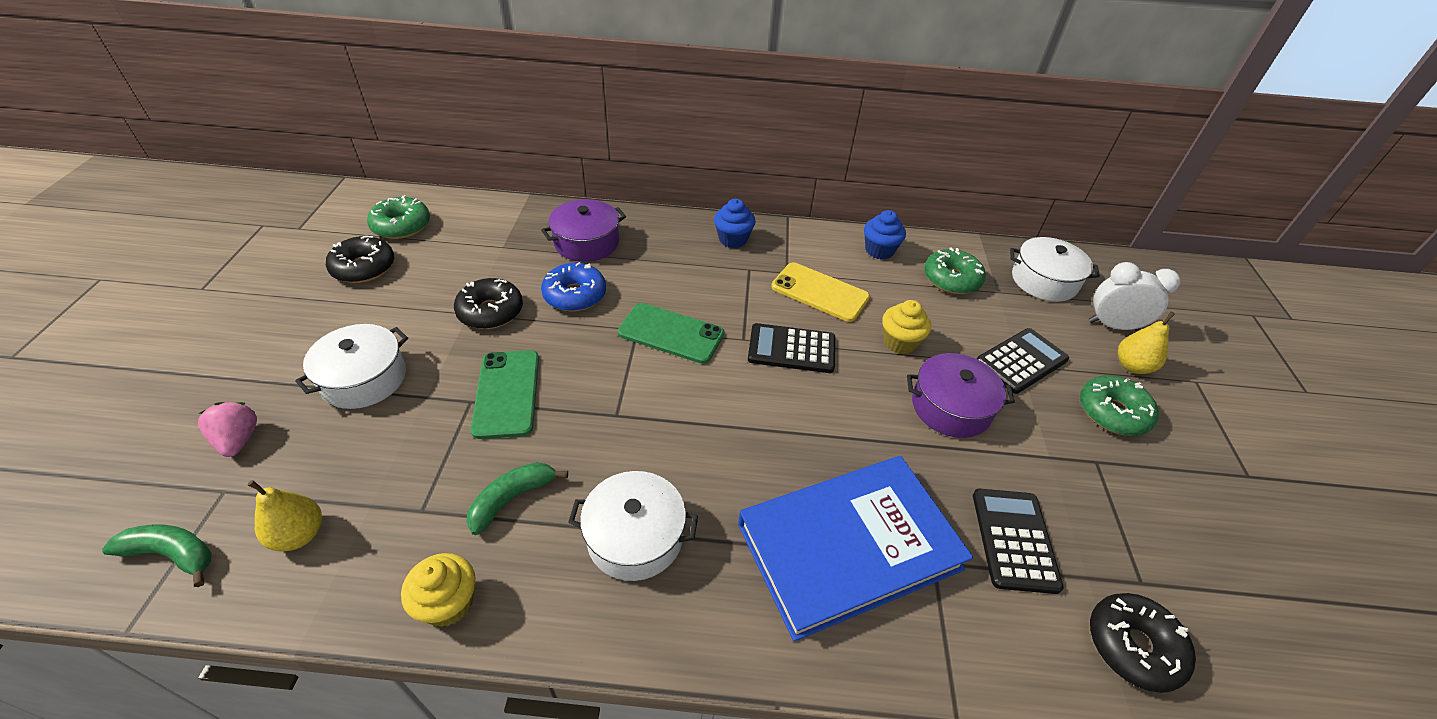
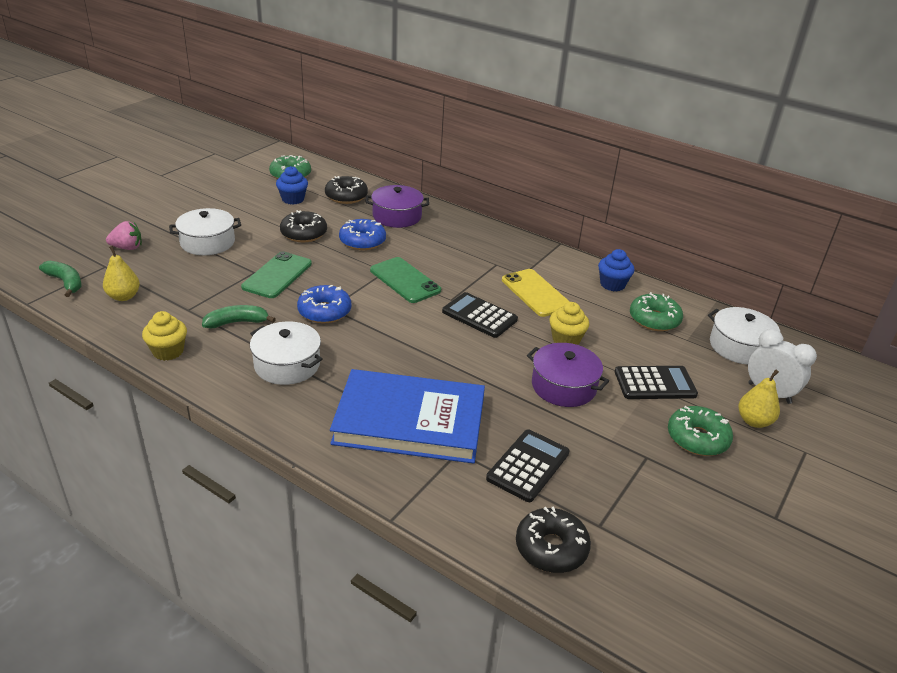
camera: 30 degrees right, 10 degrees down
(238, 440) = (127, 248): pink strawberry -> pink strawberry turned 75 degrees clockwise
(364, 268) = (251, 190): black donut -> black donut (346, 196)
(614, 424) = (324, 311): none -> blue donut
(733, 239) = (502, 244): blue cupcake -> blue cupcake (293, 199)

